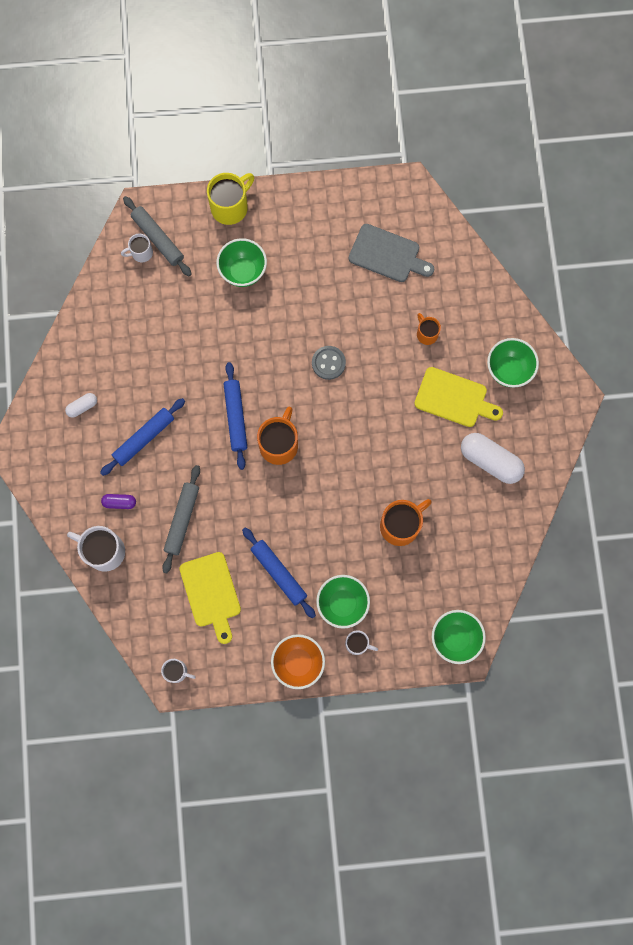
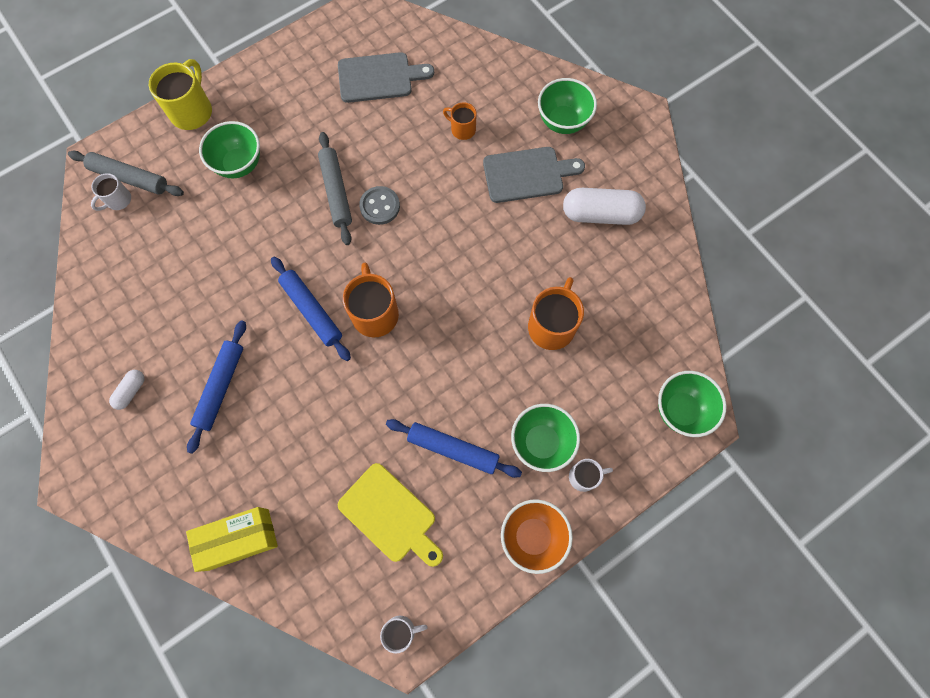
camera: 30 degrees left, 5 degrees down
(103, 551) = (238, 539): white mug -> yellow box
(119, 502) = (229, 473): purple capsule -> none
(182, 520) = (312, 452): grey rolling pin -> grey rolling pin (336, 191)
(454, 398) = (527, 174): yellow cutting board -> grey cutting board

